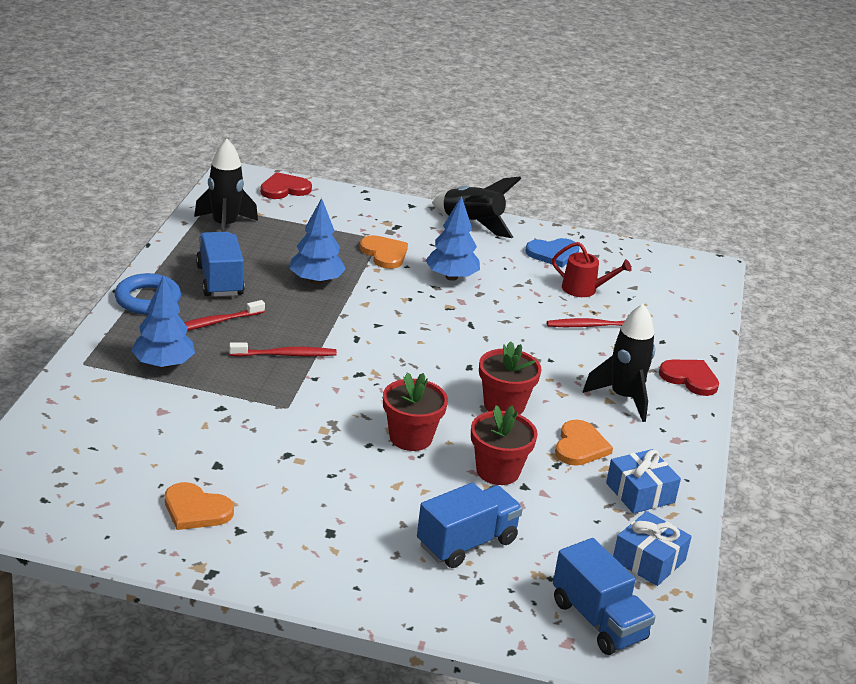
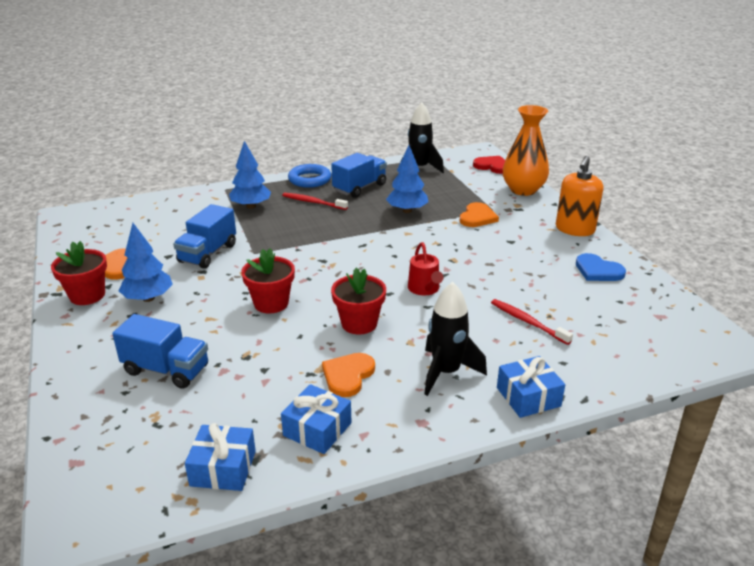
camera: 60 degrees right, 0 degrees up
(285, 355) = (310, 232): red toothbrush -> none
(361, 203) = (523, 190): none -> orange vase
(451, 277) = (491, 247): blue tree -> blue tree (148, 298)
(472, 224) = (575, 229): black rocket -> orange soap dispenser
(497, 471) = (270, 351): red flower pot -> red flower pot (87, 295)
(580, 446) = (348, 375): orange heart -> orange heart turned 135 degrees clockwise
(583, 289) = (573, 300): red watering can -> red watering can (424, 289)
(598, 620) = (115, 469): blue truck -> blue truck (208, 253)
(690, 378) = (528, 397): red heart -> blue gift

